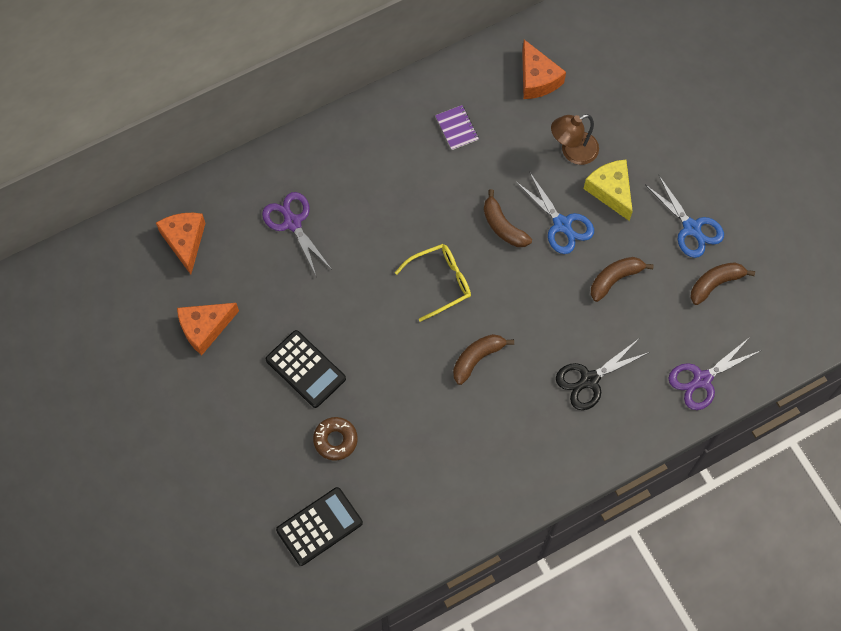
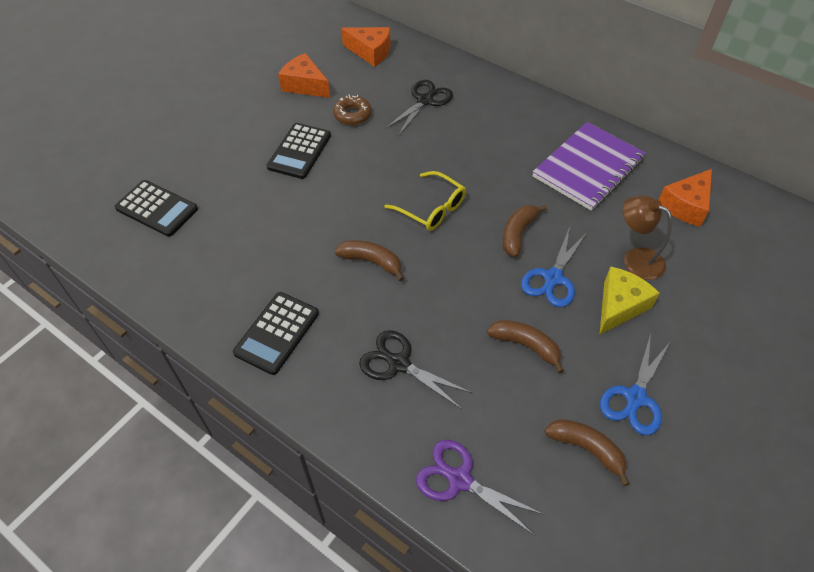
camera: 65 degrees right, 15 degrees down
(185, 241) = (370, 52): orange cheese -> orange cheese turned 60 degrees clockwise
(292, 223) = (425, 101): purple scissors -> black scissors
(335, 440) = (242, 191): brown donut -> brown donut (352, 115)
(456, 128) = (588, 168): purple notebook -> purple notebook, size x2.35
(517, 463) = (277, 333): none -> black calculator

